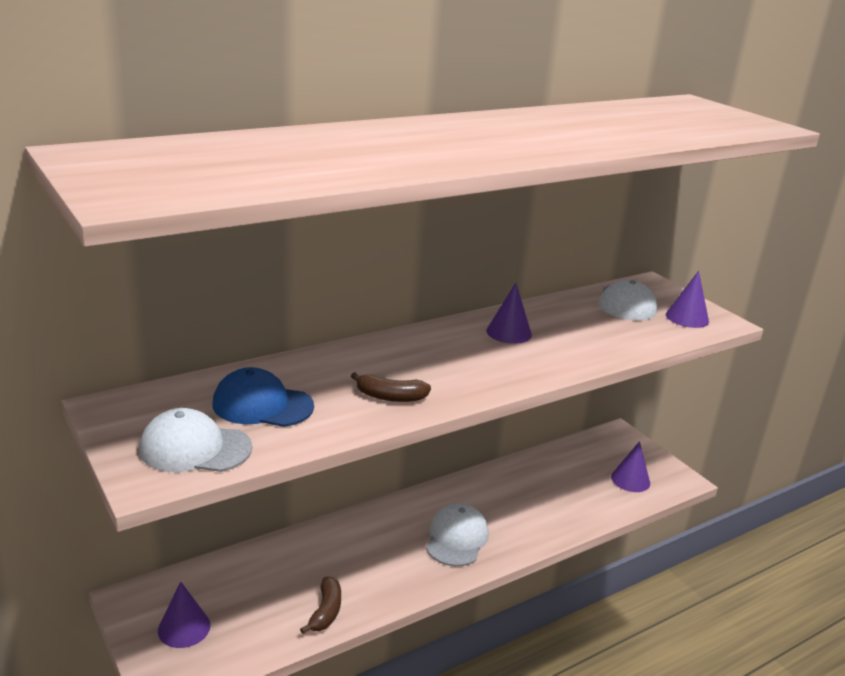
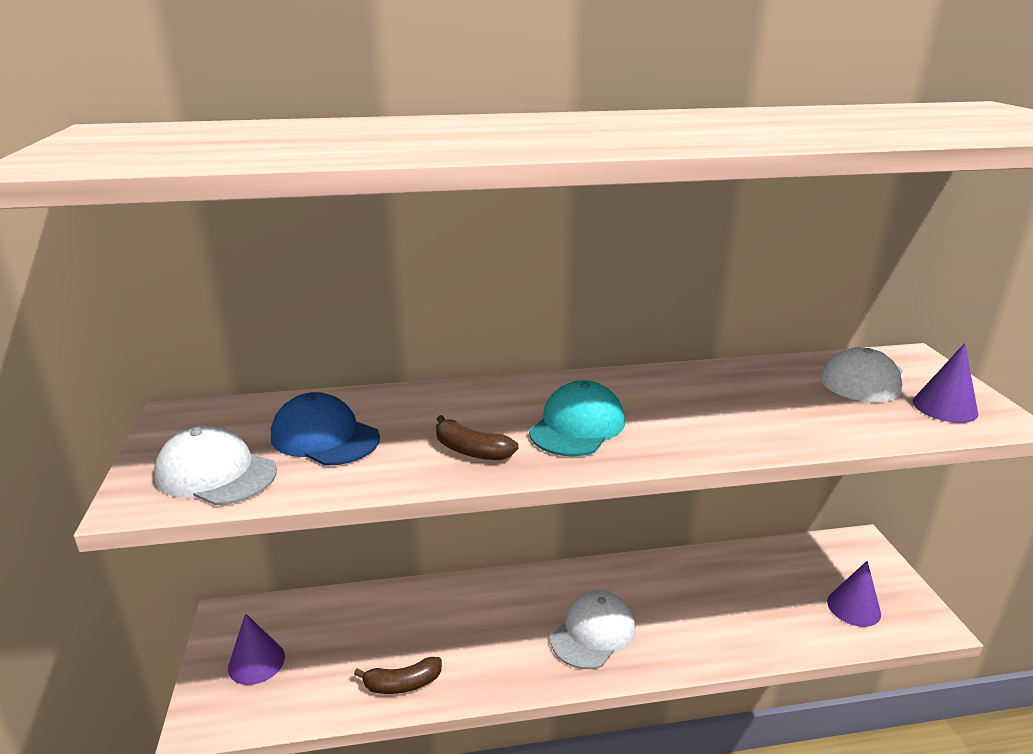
camera: 25 degrees right, 0 degrees up
(325, 611) = (402, 684): brown banana -> brown banana turned 45 degrees clockwise
(455, 366) = (577, 426): none -> turquoise cap
(509, 332) = (674, 395): purple cone -> none

